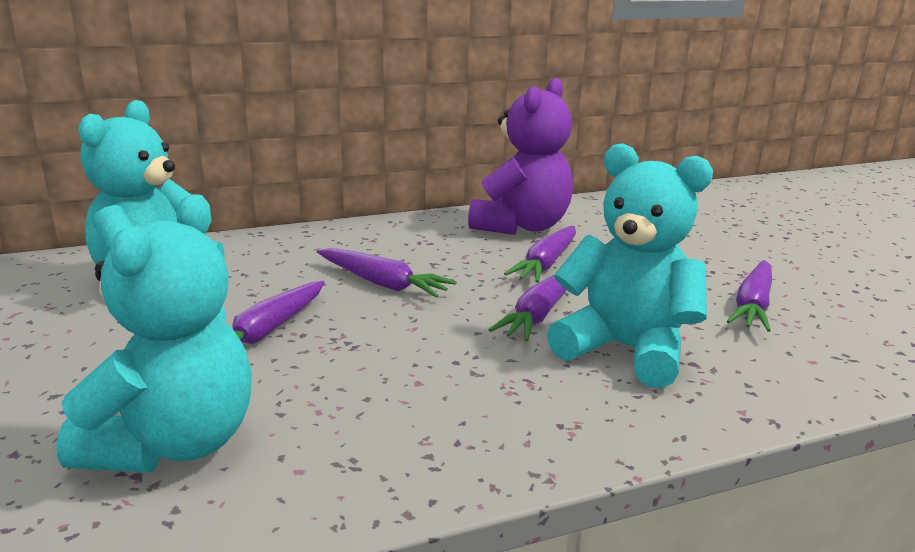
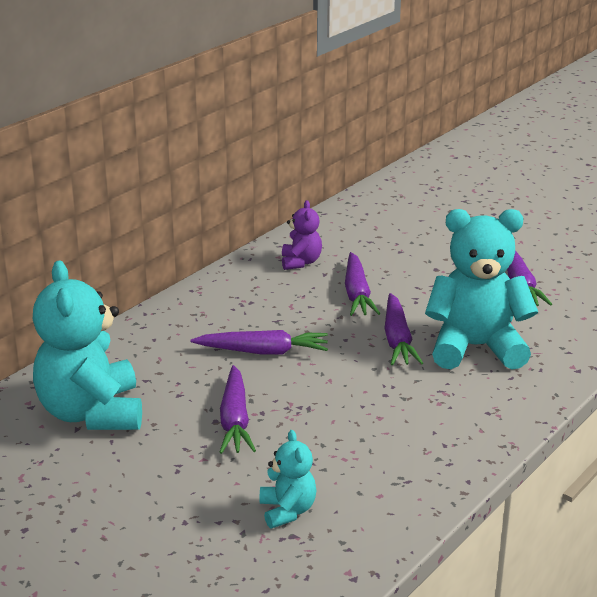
camera: 30 degrees left, 5 degrees up
(174, 443) = (287, 511): turquoise teddy bear -> turquoise teddy bear, size x0.48
(521, 226) = (301, 262): purple teddy bear -> purple teddy bear, size x0.48

